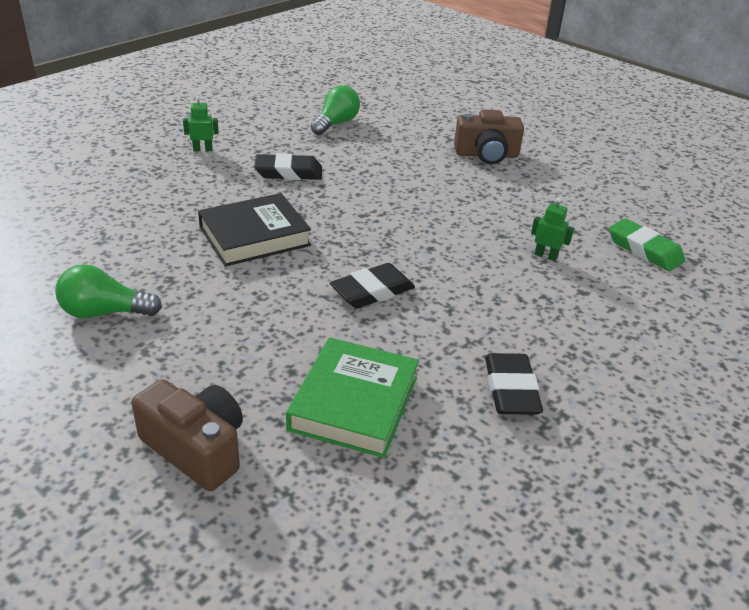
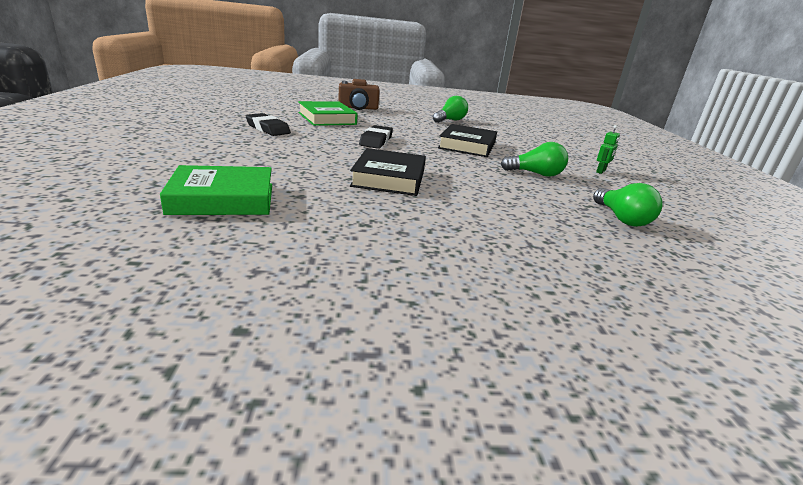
camera: 135 degrees right, 10 degrees down
(288, 172) = (535, 174): black eraser -> green light bulb
(461, 221) = (389, 178): none -> black book
(486, 155) = (469, 240): brown camera -> none
(546, 256) = (304, 174): green robot -> none
(644, 250) = (223, 198): green eraser -> green book

